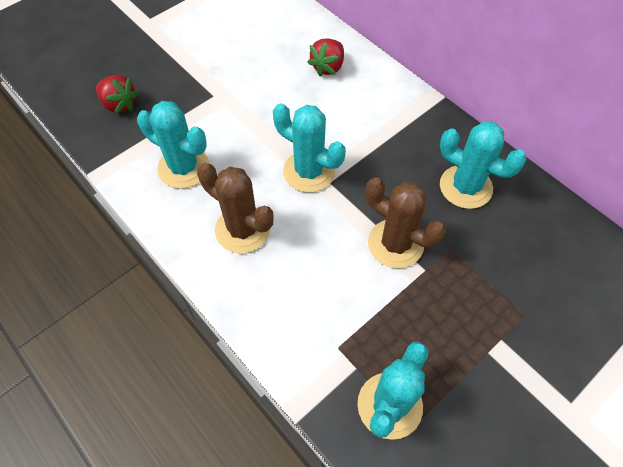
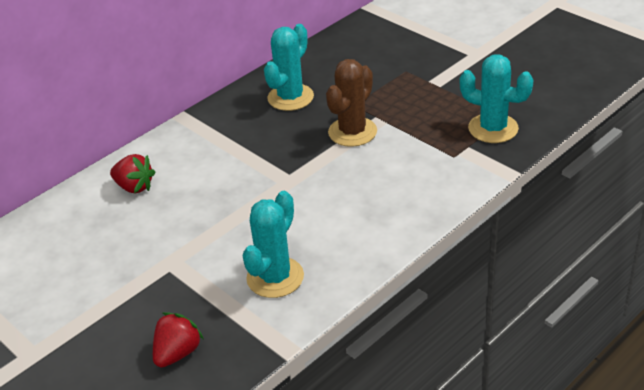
camera: 90 degrees left, 20 degrees down
(242, 229) = (349, 223): brown cactus -> none
(309, 171) = (277, 187): turquoise cactus -> none

